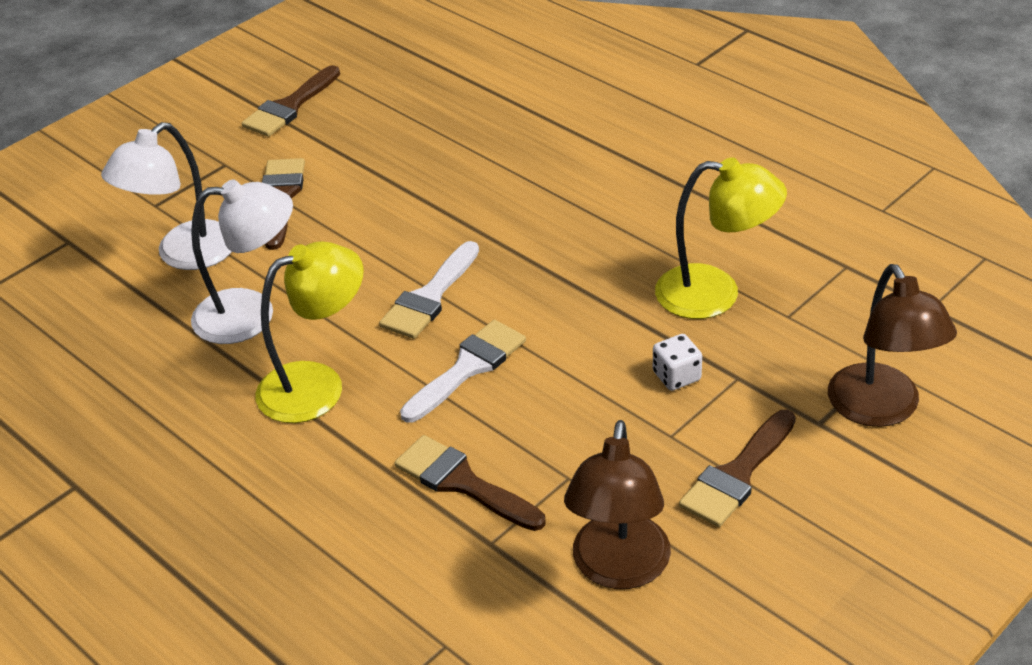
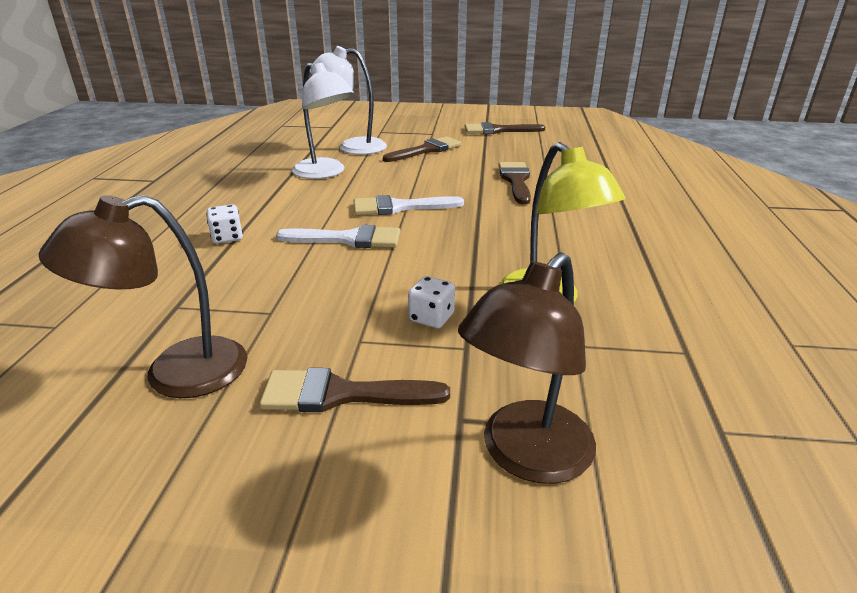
camera: 50 degrees right, 10 degrees down
(317, 385) = (285, 205): yellow lamp -> none
(360, 461) = (227, 237): none -> white dice
(462, 482) = (232, 275): brown brush -> brown brush (516, 180)

